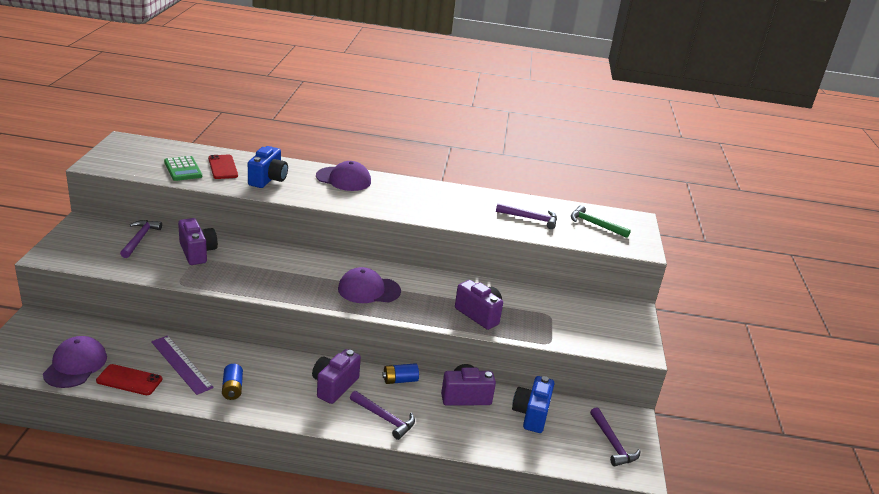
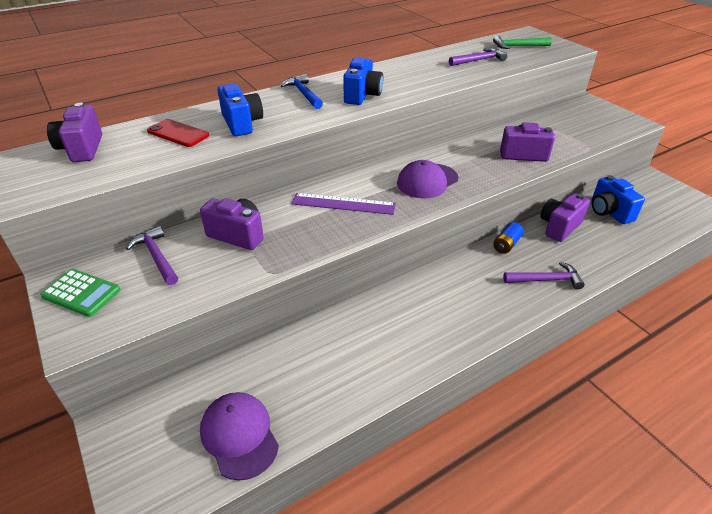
camera: 35 degrees left, 10 degrees up
(129, 380) = (316, 406): red phone -> none
(181, 364) = (337, 354): purple ruler -> purple ruler (343, 204)
(183, 169) = (140, 154): green calculator -> green calculator (81, 293)
(232, 388) = (413, 342): blue battery -> none
(334, 386) = (476, 281): purple camera -> purple camera (82, 149)
(343, 179) = (303, 93): purple cap -> blue hammer
(380, 200) = (362, 95): none -> blue camera
(612, 443) = (671, 200): purple hammer -> none

